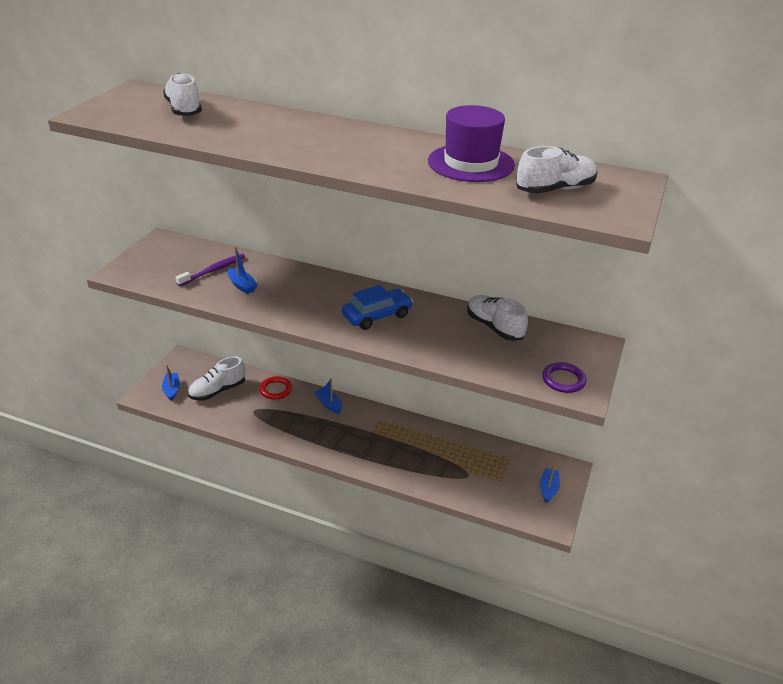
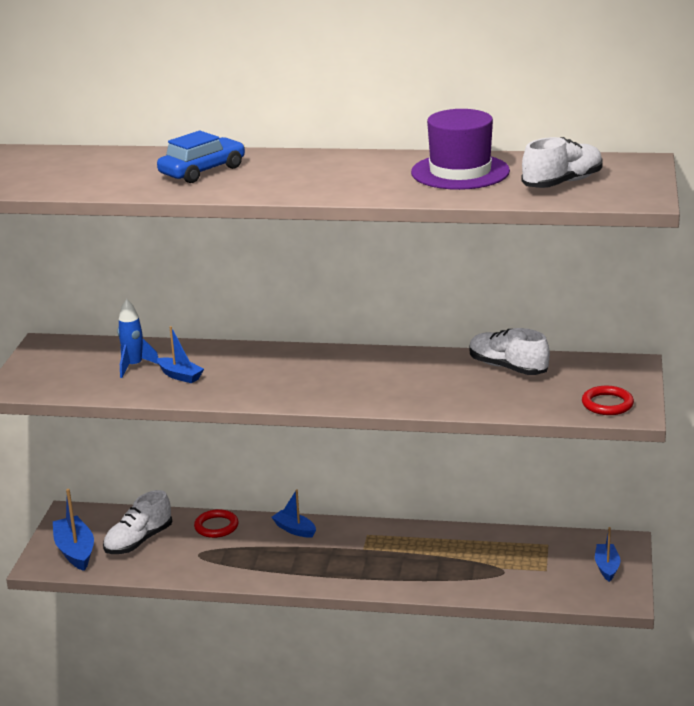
camera: 10 degrees left, 10 degrees down
(172, 390) = (75, 551): blue boat -> blue boat, size x1.57
(184, 109) = (95, 166): white shoe -> none
(213, 270) = (134, 366): purple toothbrush -> blue rocket
(377, 316) = (363, 379): blue car -> blue car (202, 171)
(563, 380) = (607, 404): purple ring -> red ring

